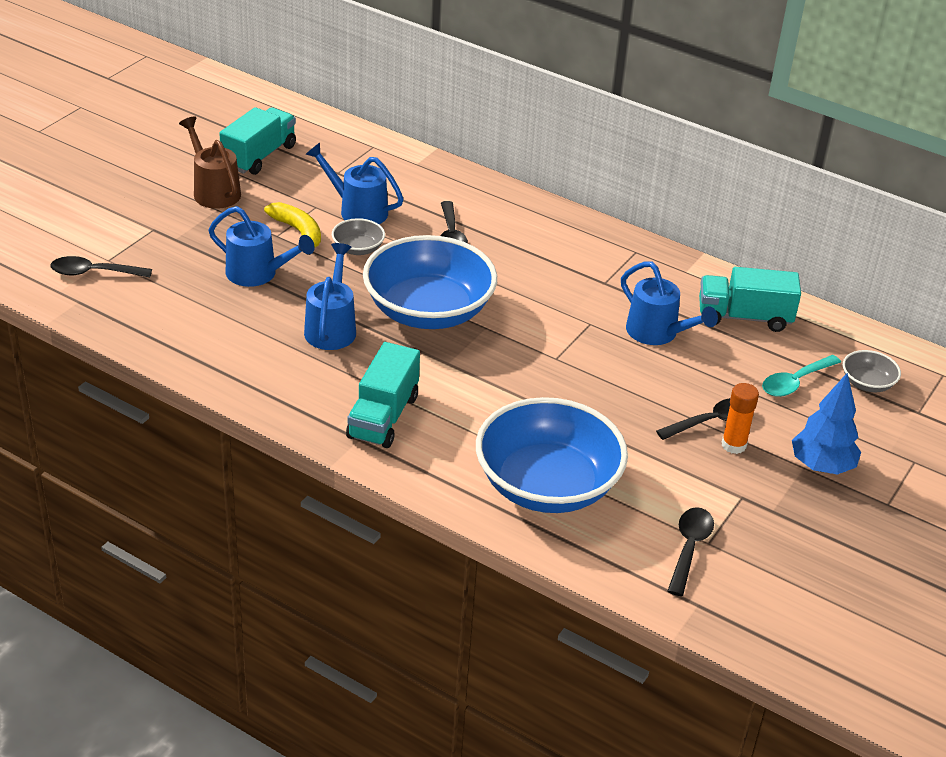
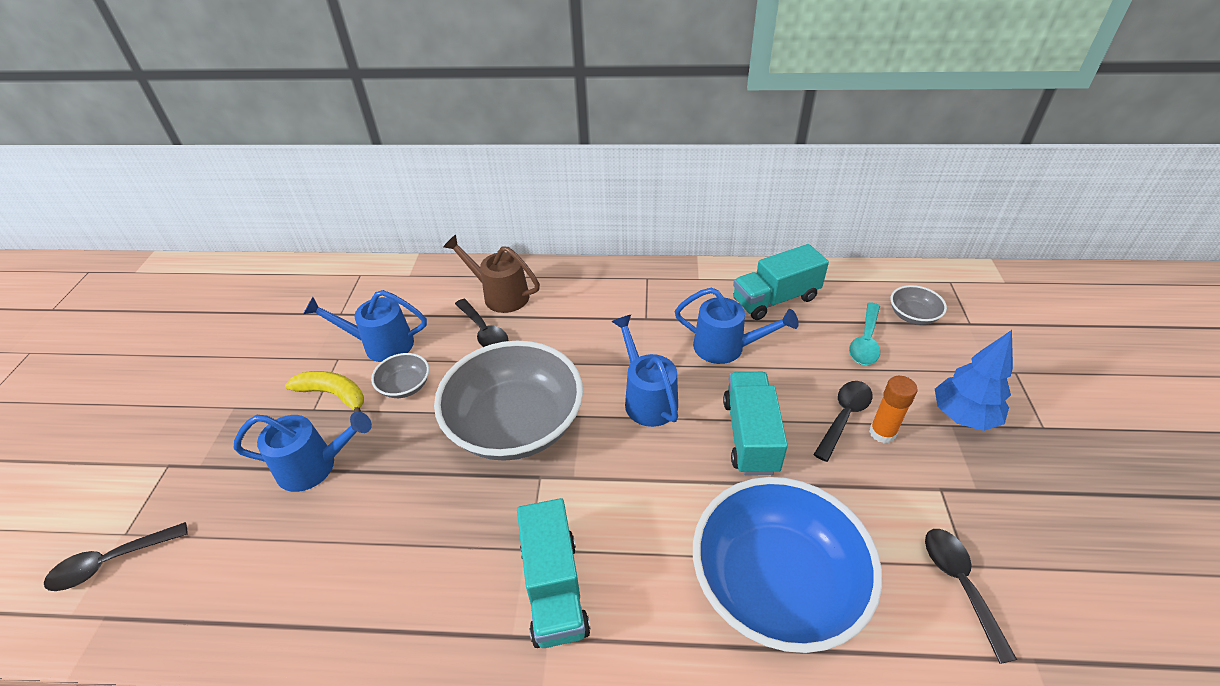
camera: 25 degrees left, 5 degrees up
(213, 190) = (220, 387): brown watering can -> brown watering can (500, 295)
(259, 156) = (252, 329): turquoise truck -> turquoise truck (750, 436)
(332, 327) = (430, 495): blue watering can -> blue watering can (647, 398)
(428, 311) = (515, 424): blue bowl -> grey bowl

